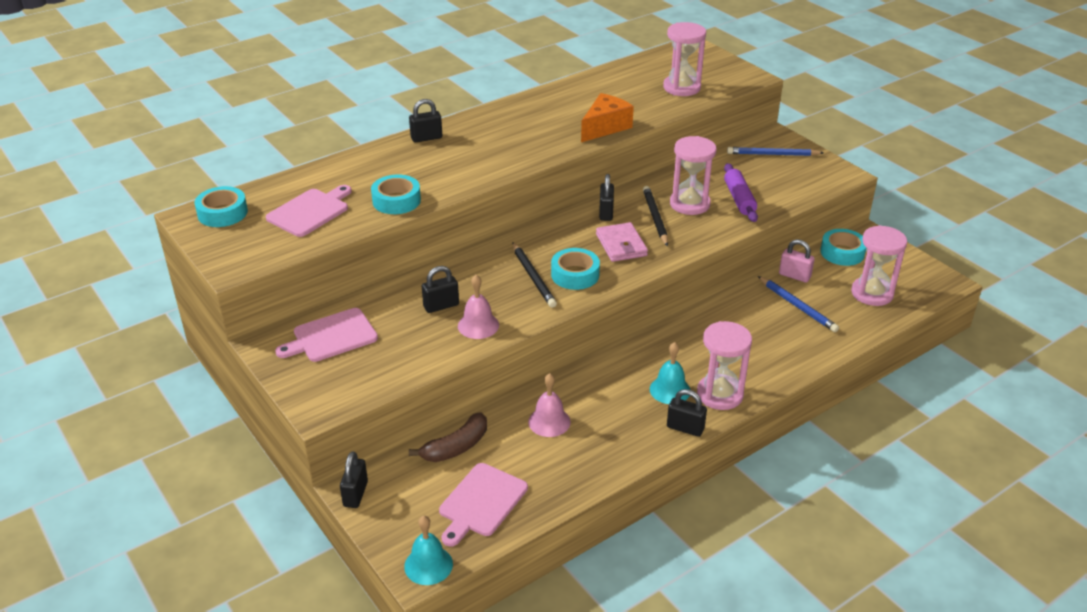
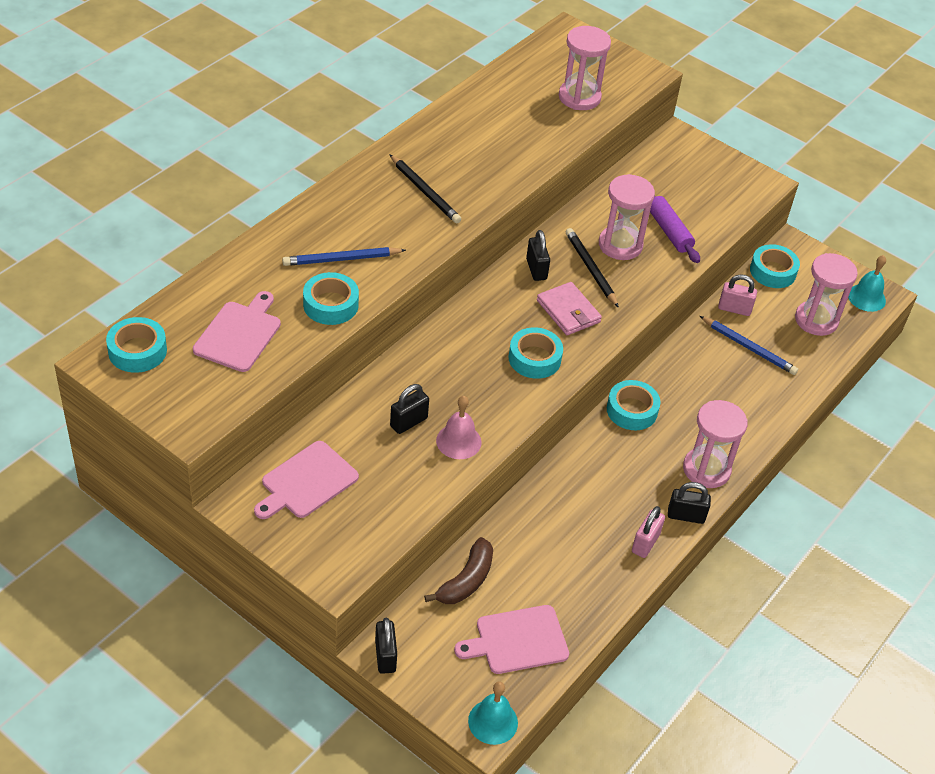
camera: 20 degrees left, 10 degrees up
(426, 138) = (324, 207): black padlock -> none
(481, 502) = (517, 641): pink cutting board -> pink cutting board turned 60 degrees clockwise
(533, 277) = (492, 368): black pencil -> black pencil (425, 191)
(549, 421) = (549, 532): pink bell -> none
(605, 127) = (518, 167): orange cheese -> none
(637, 444) = (645, 543): none -> pink padlock
(666, 339) = (632, 410): none -> turquoise tape
(670, 390) = (656, 472): turquoise bell -> turquoise bell (866, 297)
(772, 154) = (683, 164): blue pencil -> blue pencil (341, 259)

